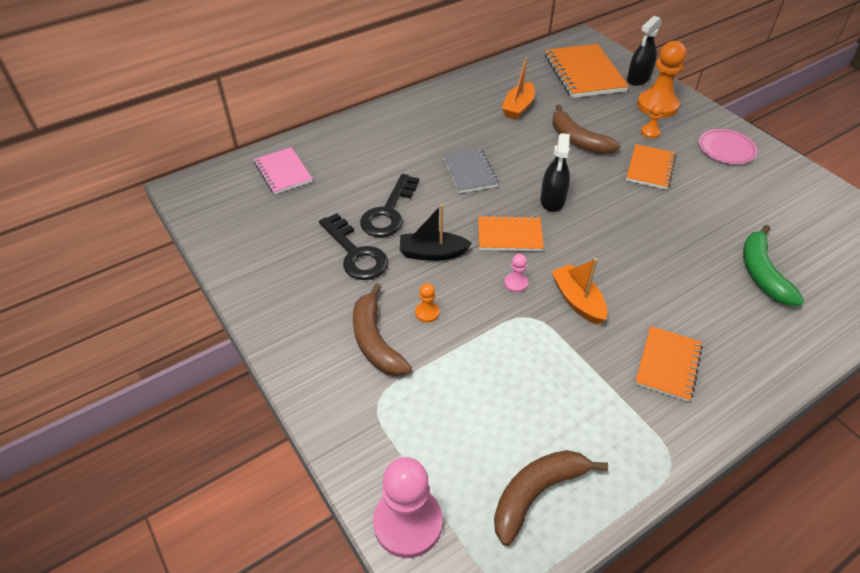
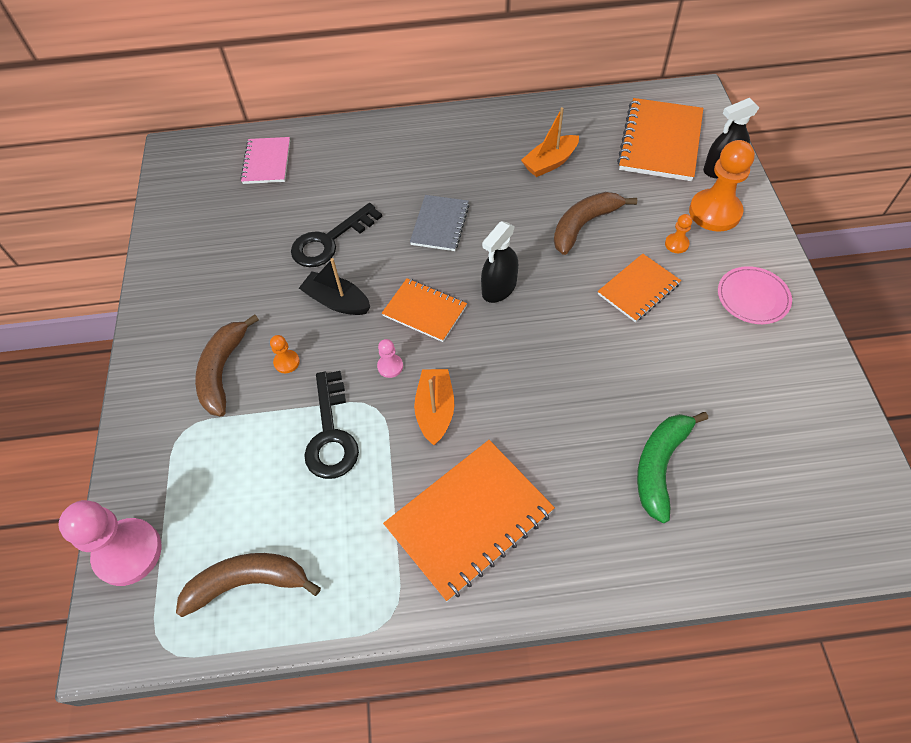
camera: 30 degrees right, 10 degrees up
(356, 253) = (269, 274): black key -> black key (331, 434)
(577, 140) = (584, 225): brown banana -> brown banana turned 60 degrees clockwise
(668, 364) = (469, 519): orange notebook -> orange notebook, size x1.67

